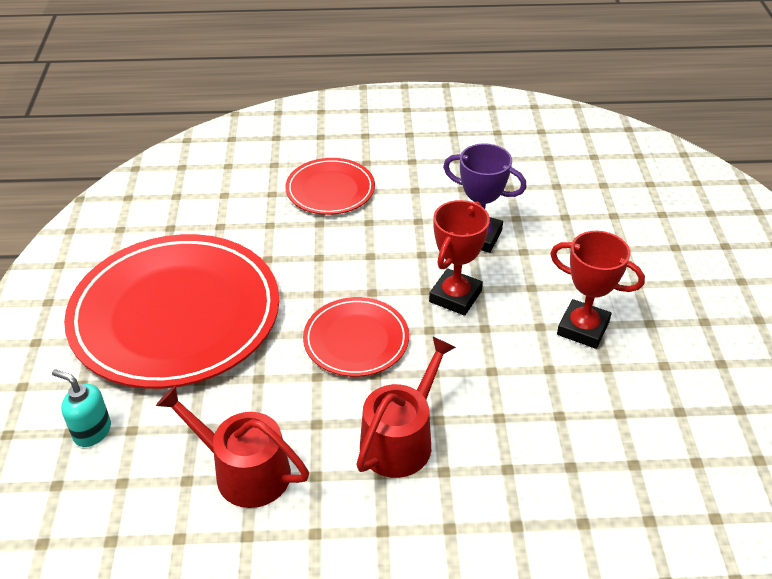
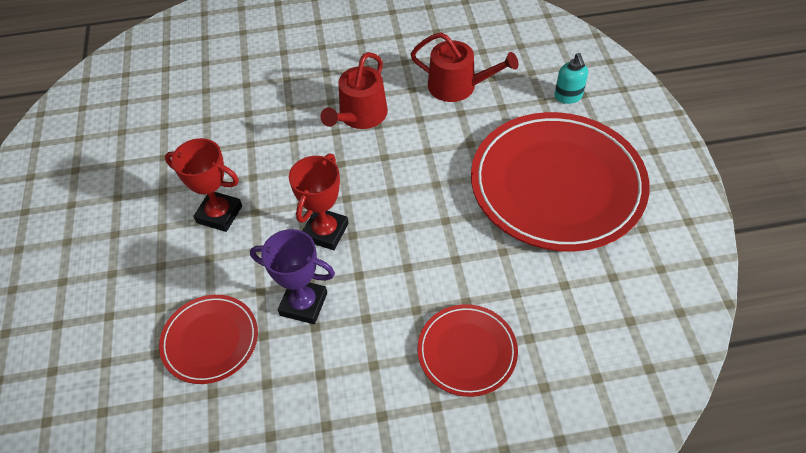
camera: 175 degrees right, 10 degrees up
(92, 431) = (568, 96): turquoise soap dispenser -> turquoise soap dispenser turned 60 degrees clockwise
(356, 340) = (404, 181): red plate -> red plate (210, 340)

